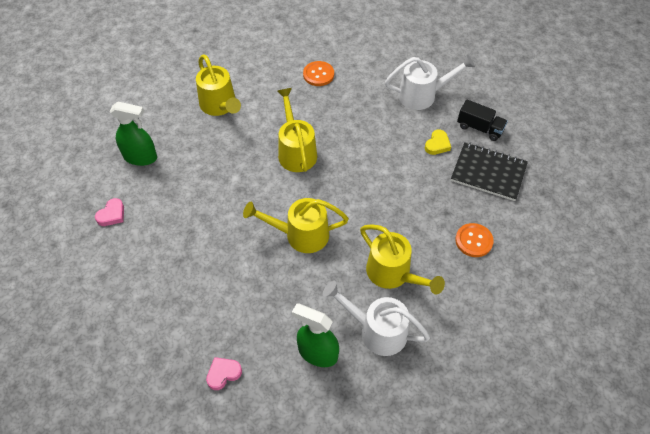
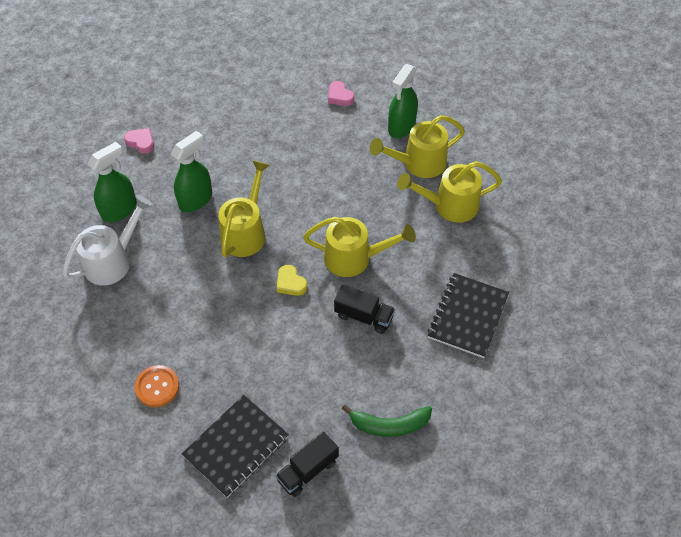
camera: 110 degrees right, 0 degrees up
(223, 374) = (141, 142): pink heart -> pink heart turned 45 degrees counterclockwise
(280, 289) = (196, 199): none -> green spray bottle
(318, 74) = (467, 316): orange button -> black notebook
(346, 131) = (364, 316): none -> black truck
(393, 274) = (160, 295): yellow watering can -> yellow watering can (418, 163)
(423, 95) = (389, 425): white watering can -> green banana
(437, 144) = (303, 407): yellow heart -> yellow heart (290, 283)

